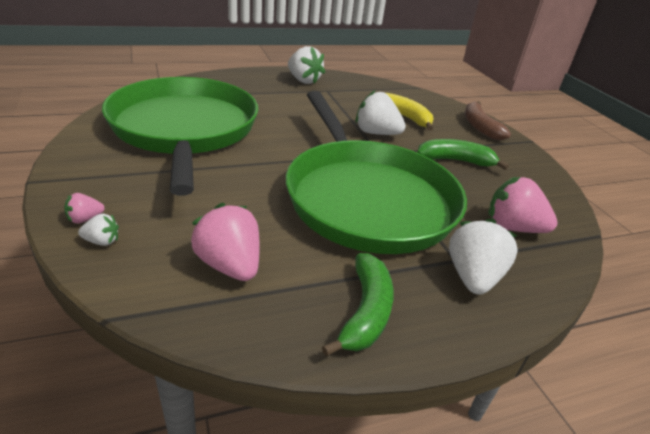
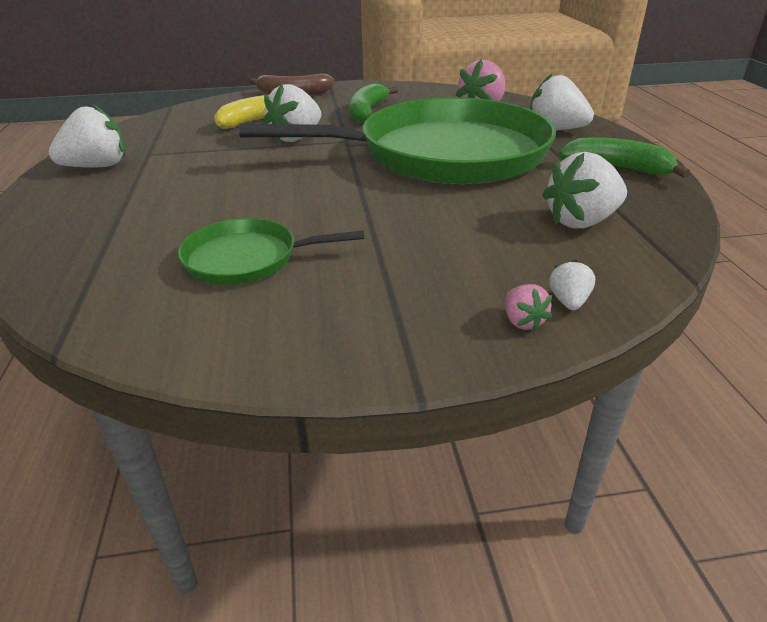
camera: 75 degrees left, 0 degrees up
(184, 129) = (247, 259): green pan -> green pan, size x0.44
(229, 265) = (581, 221): pink strawberry -> white strawberry

